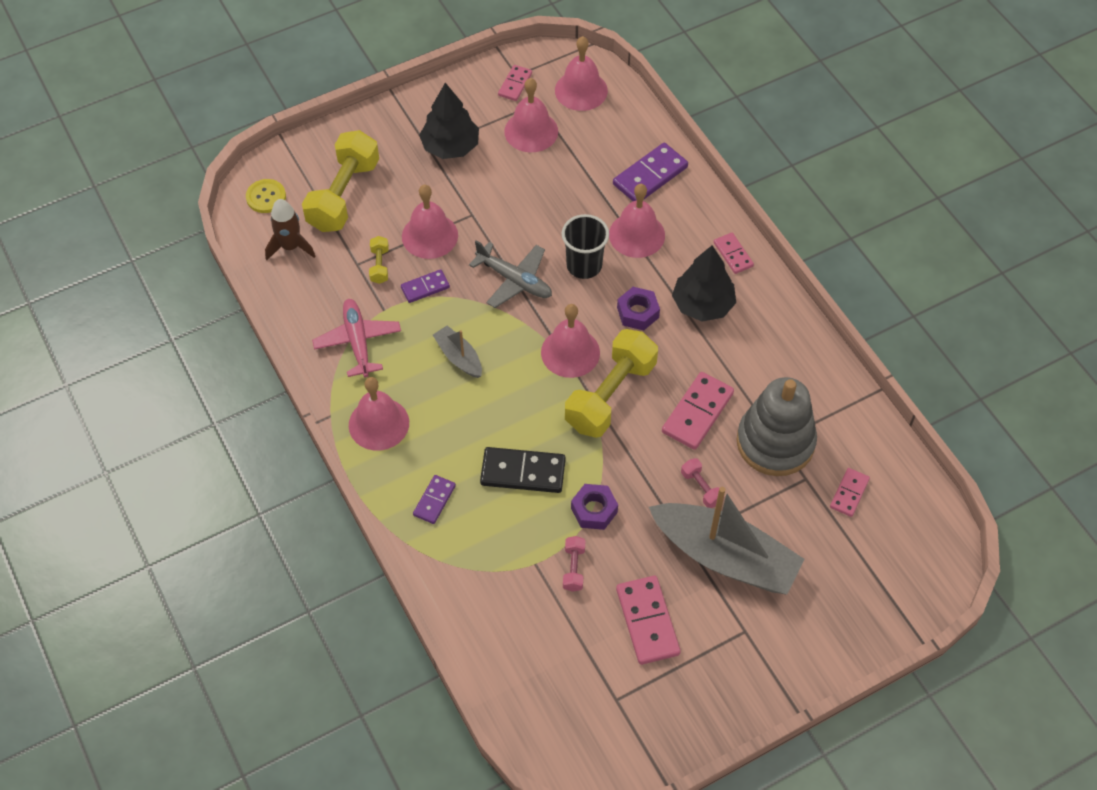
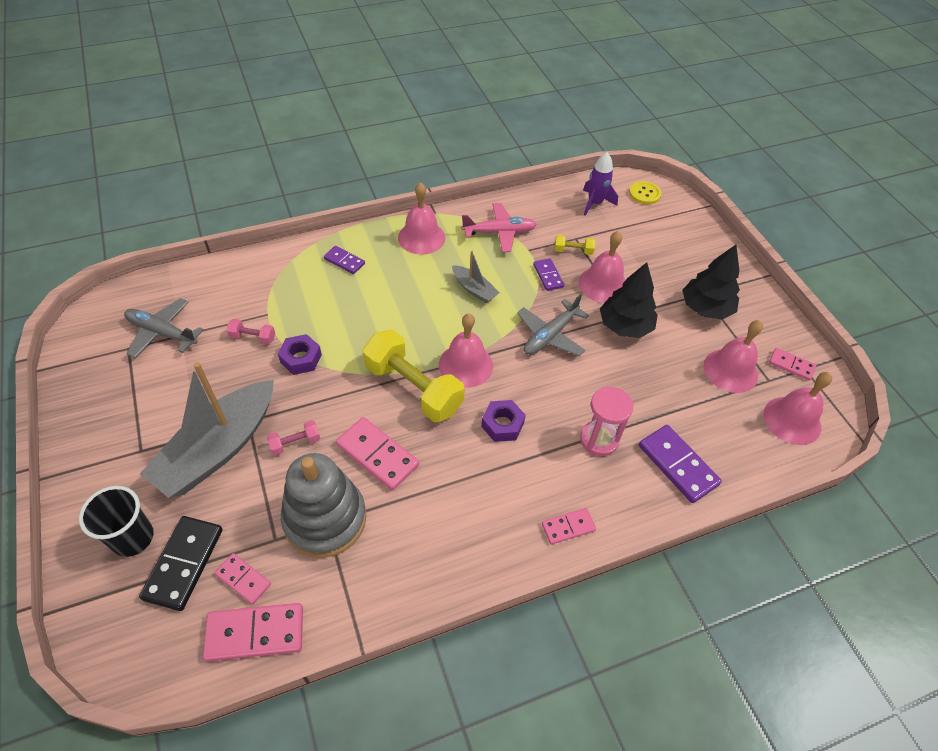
camera: 95 degrees right, 5 degrees down
(290, 247) = (595, 203): brown rocket -> purple rocket
(344, 195) = (647, 236): yellow dumbbell -> none
(459, 357) = (474, 289): grey boat -> grey boat turned 75 degrees clockwise
(523, 472) = (353, 316): black domino -> black domino (184, 564)
(584, 265) = (563, 389): black cup -> black cup (133, 538)
(586, 670) = (162, 333): none -> grey plane
(637, 234) = (599, 439): pink bell -> pink hourglass
(647, 621) = (183, 379): pink domino -> pink domino (255, 633)
(702, 305) = (505, 484): black tree -> black tree (625, 326)

